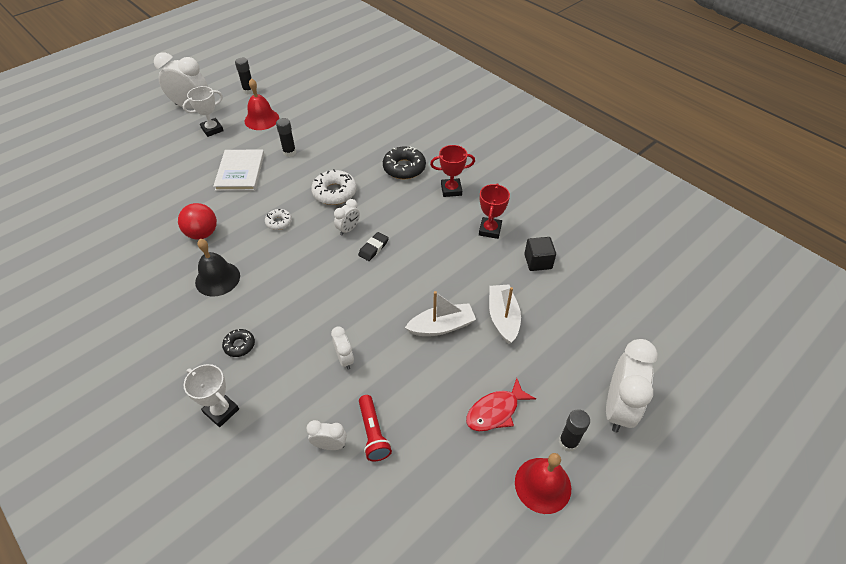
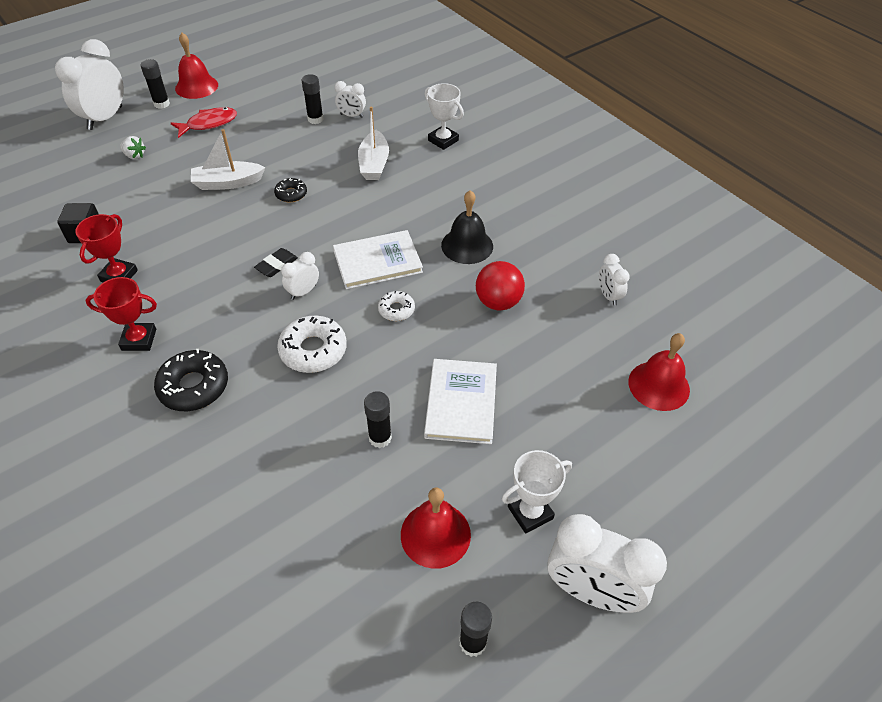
camera: 175 degrees left, 0 degrees up
(111, 189) = (658, 385): none -> red bell
(239, 345) = (433, 183): black donut -> black donut (291, 194)
(293, 258) = (377, 261): none -> white book
(345, 359) = (330, 165): white clock -> white clock (608, 296)
(373, 433) = (315, 119): red flashlight -> black glue stick
(503, 318) = (161, 185): white boat -> white boat (374, 164)
(550, 353) = (134, 156): none -> white strawberry

